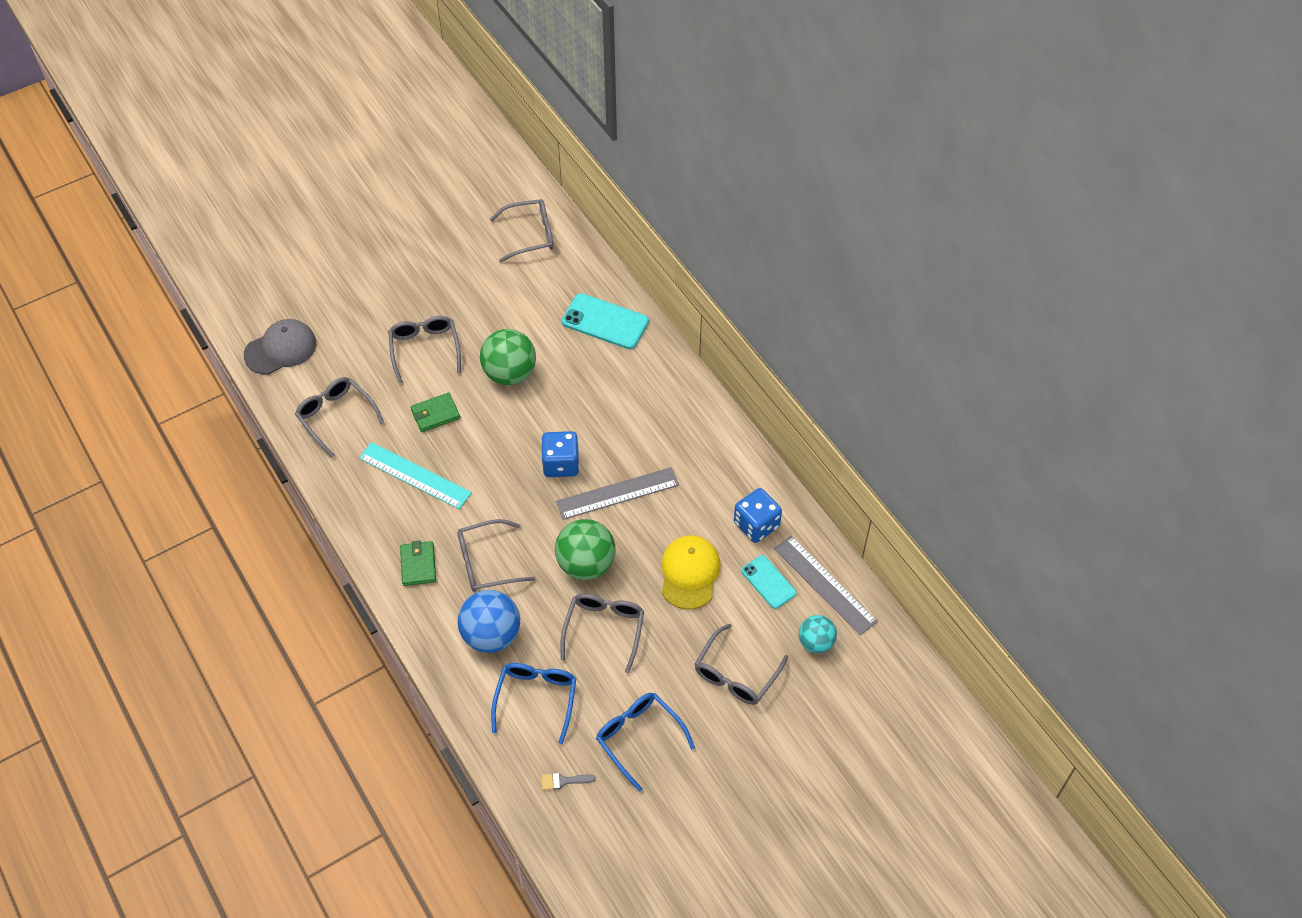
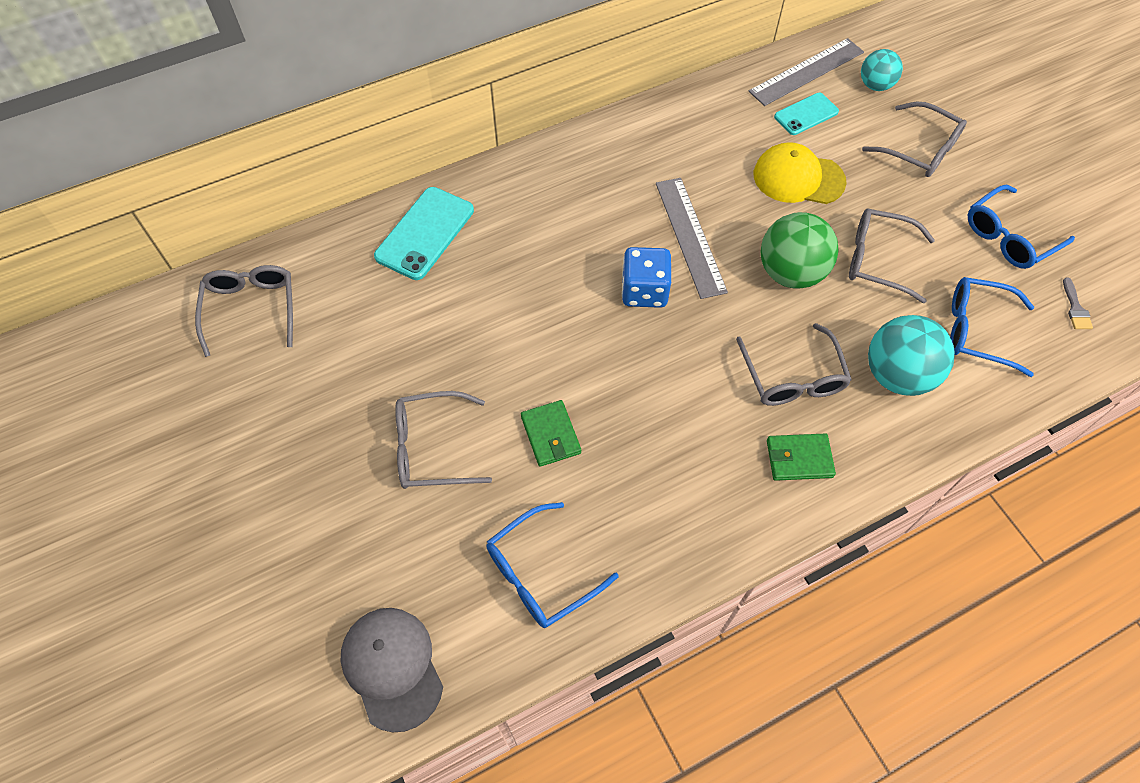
camera: 85 degrees left, 5 degrees up
(336, 416) = (540, 574): grey glasses -> blue glasses
(414, 475) = (654, 463): turquoise ruler -> none
(491, 635) = (897, 375): blue ball -> turquoise ball
(510, 373) = (492, 342): green ball -> none
(756, 525) = (734, 117): blue dice -> none

